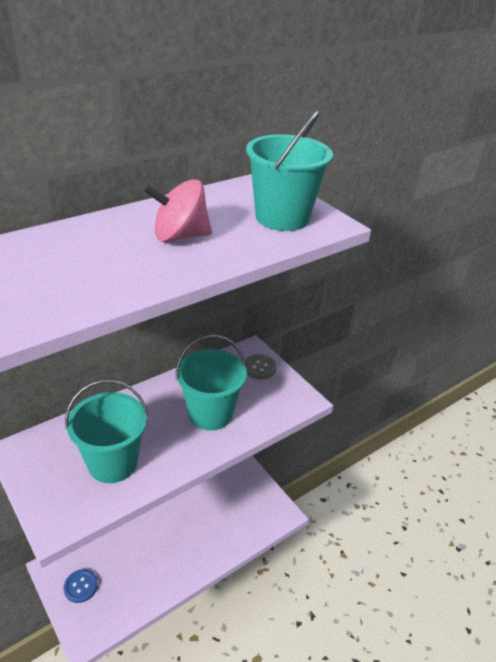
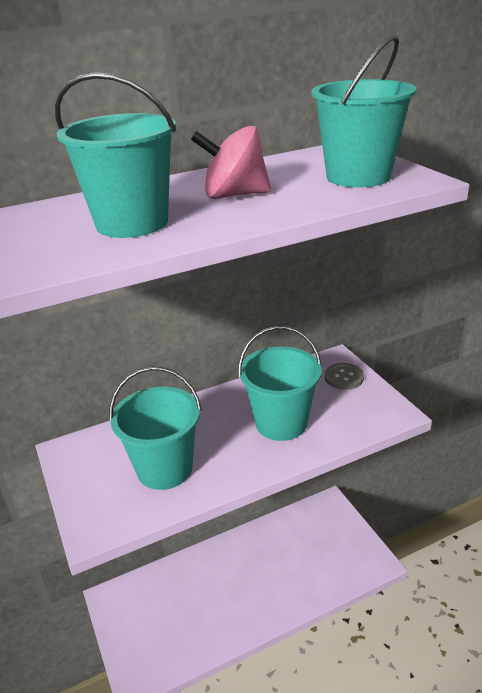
camera: 15 degrees right, 5 degrees down
(81, 586) = (137, 622): blue button -> none
(94, 268) = (132, 223): none -> turquoise bucket

